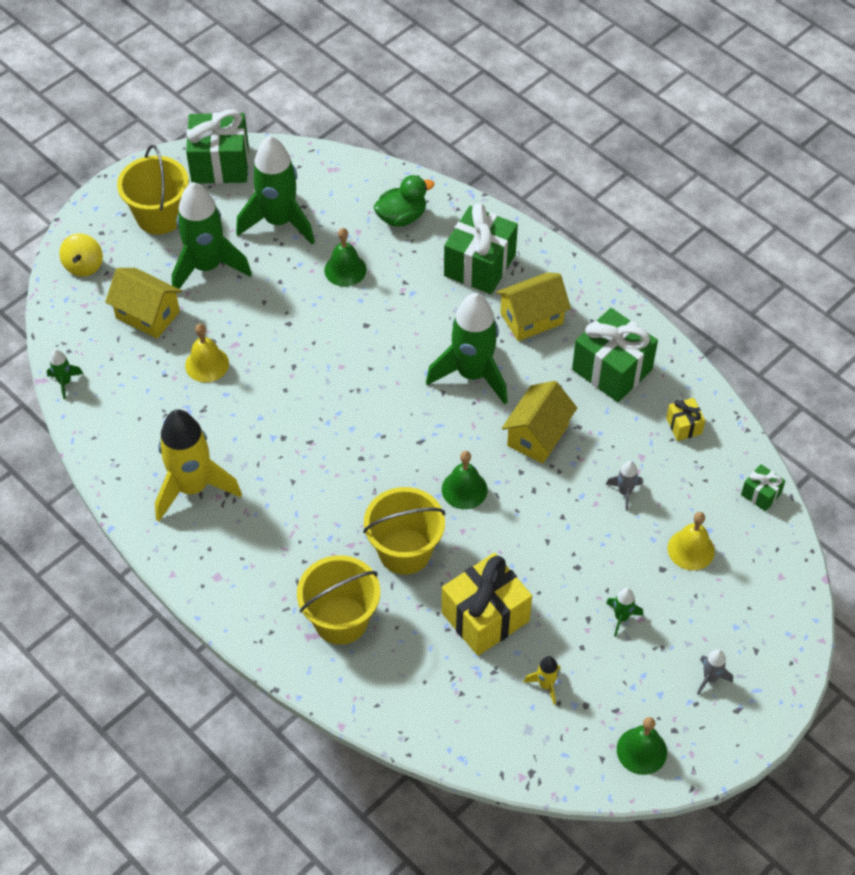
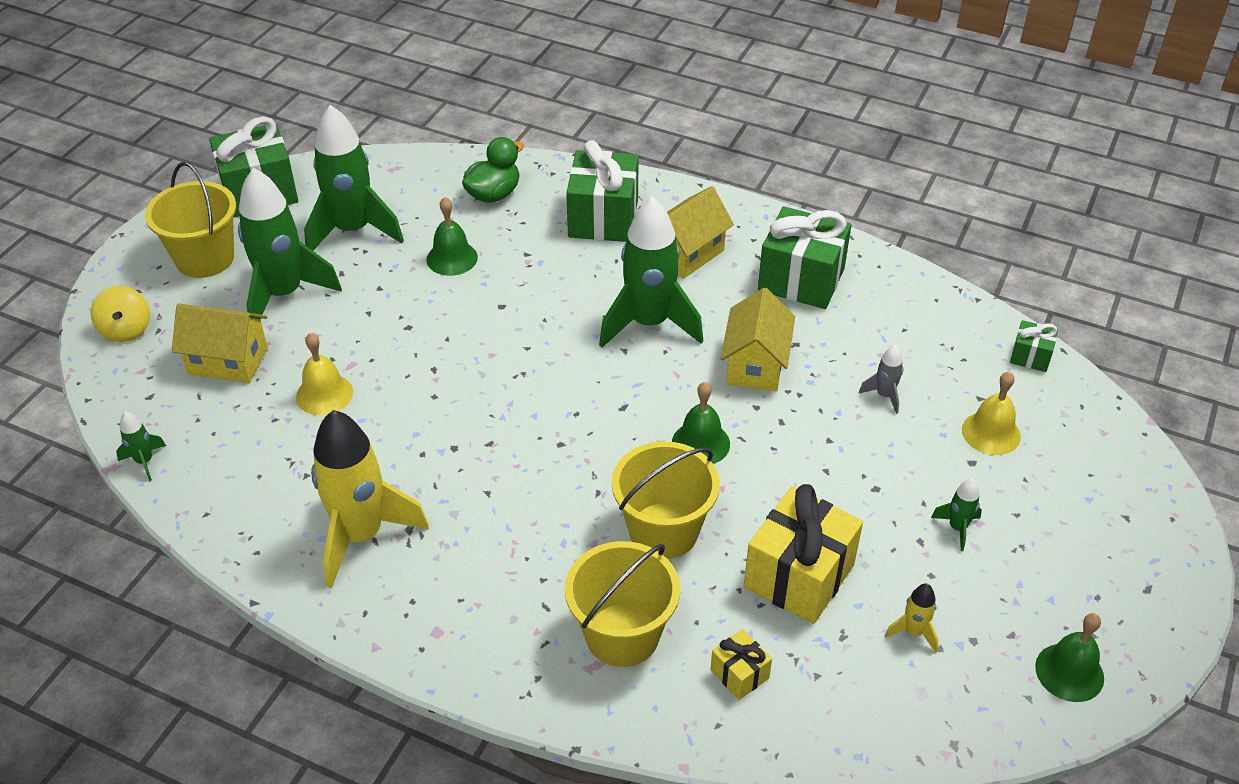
camera: 20 degrees left, 10 degrees down
(684, 426) = (909, 313): yellow gift -> yellow gift (739, 674)
(710, 678) = (1096, 563): grey rocket -> none

